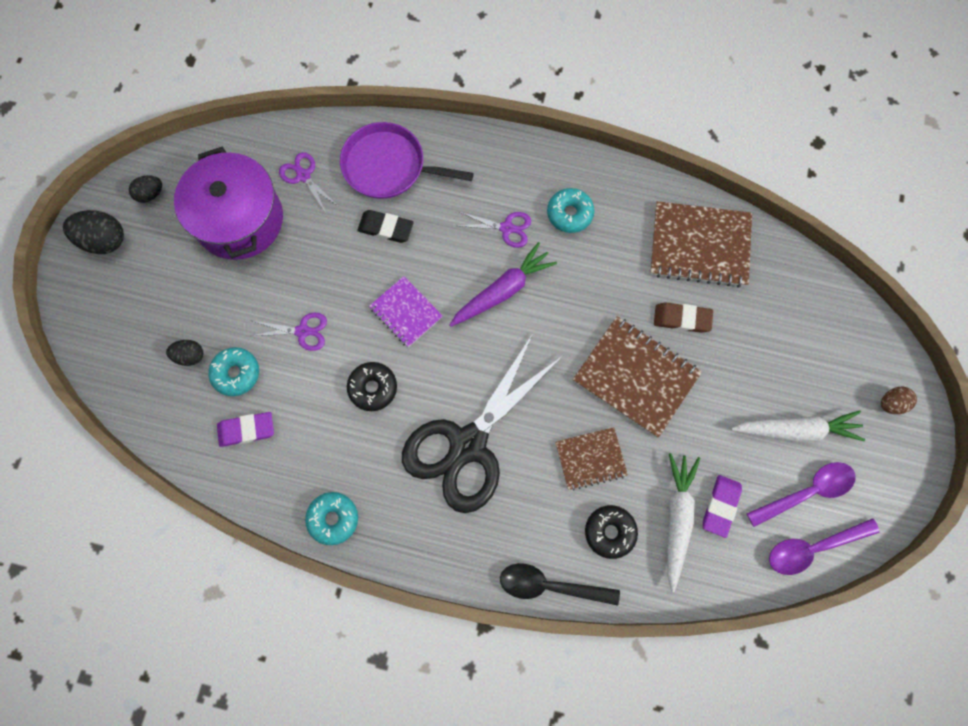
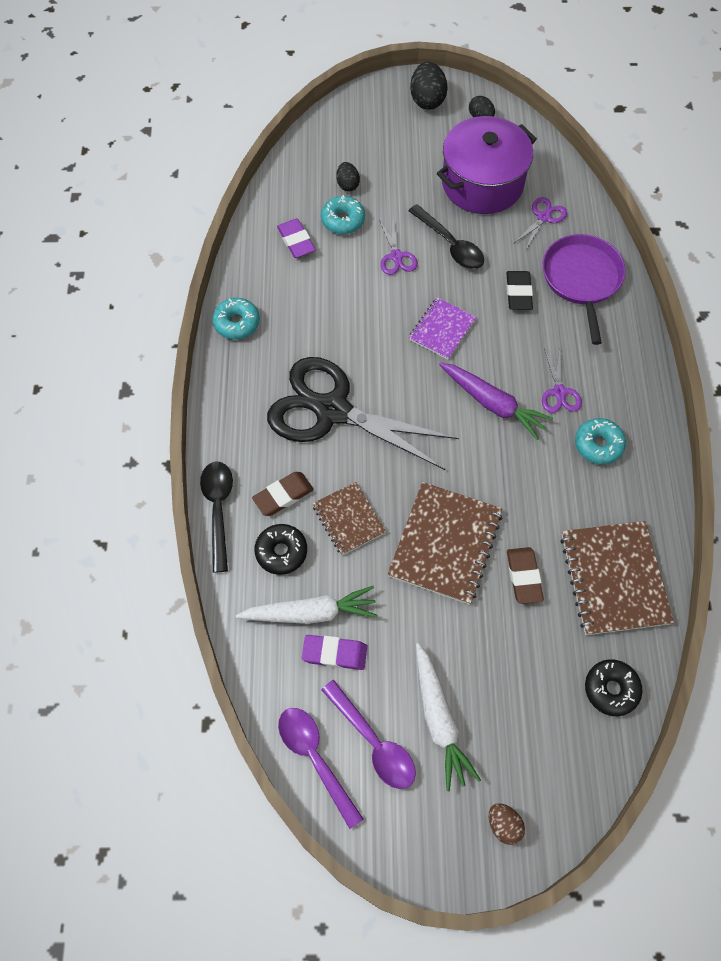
camera: 75 degrees right, 10 degrees down
(306, 274) = (450, 244): none -> black spoon
(373, 388) = (361, 322): black donut -> black donut (611, 689)
(550, 516) = (283, 495): none -> brown eraser

